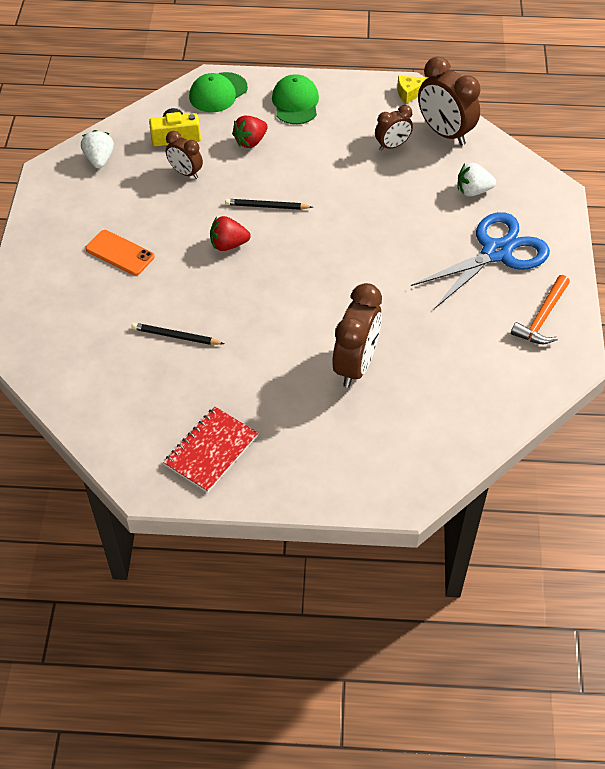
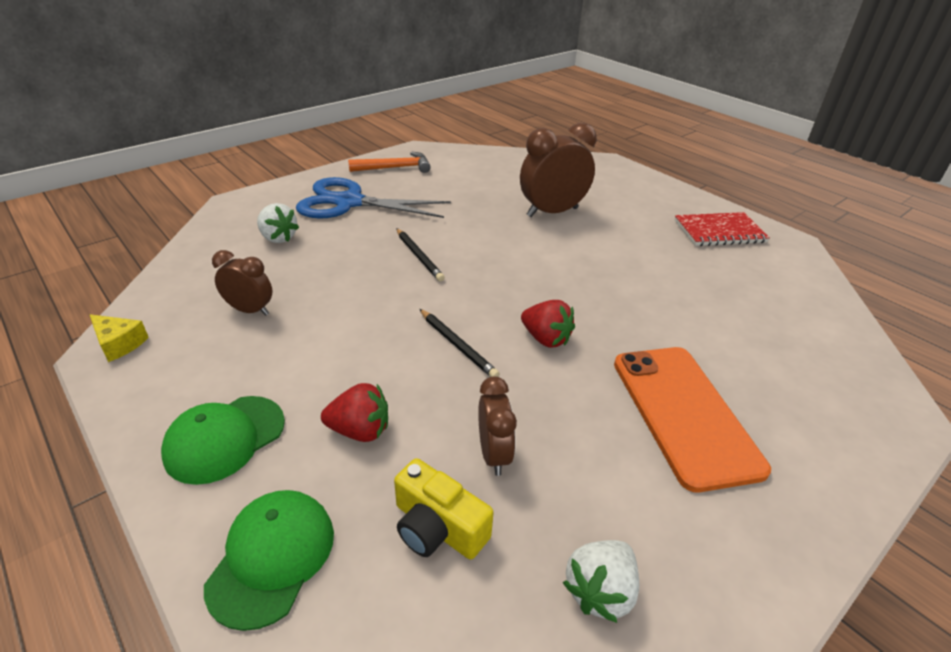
camera: 135 degrees left, 15 degrees down
(120, 253) = (684, 413): orange phone -> orange phone, size x1.71
(176, 336) = (685, 303): black pencil -> black pencil (419, 256)
(218, 93) = (272, 557): green cap -> green cap turned 75 degrees counterclockwise
(444, 133) = (191, 287): brown clock -> none

